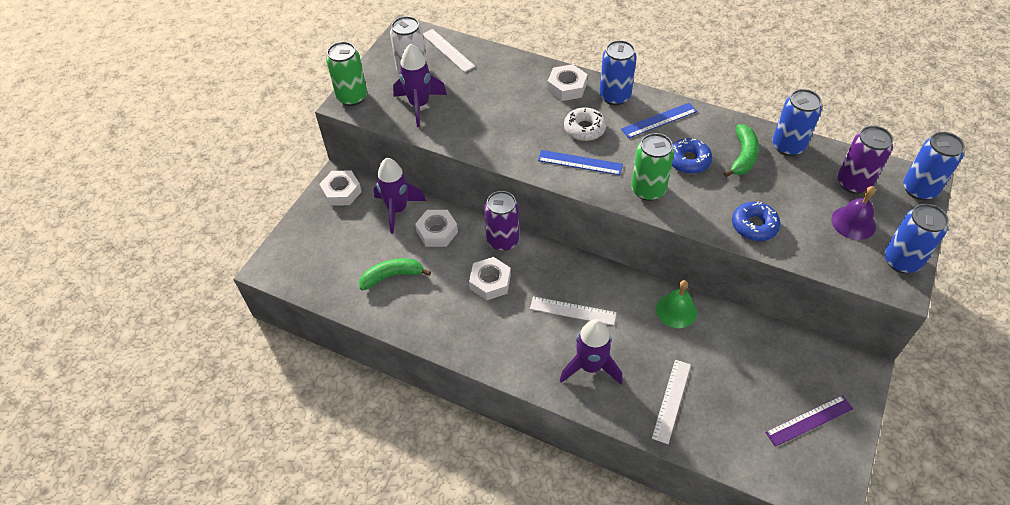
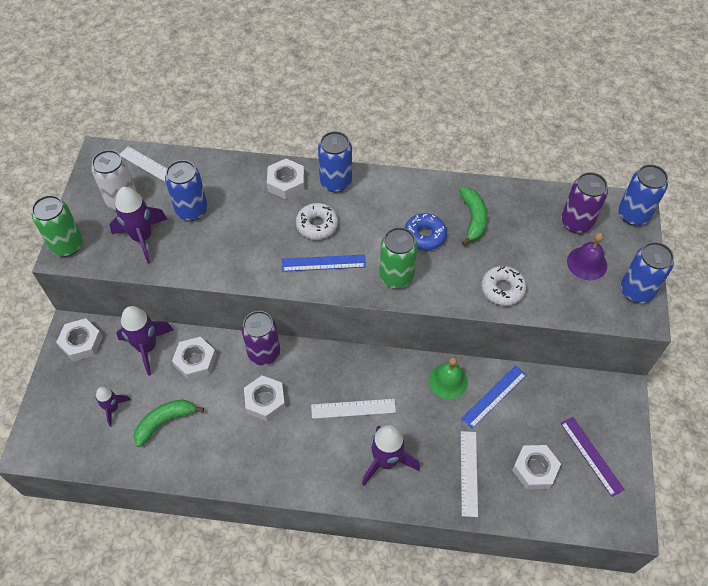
camera: 20 degrees left, 5 degrees up
(350, 253) = (113, 408): none -> purple rocket
(659, 120) = (385, 198): blue ruler -> blue ruler (494, 396)
(743, 416) = (534, 469): none -> white nut
(754, 226) = (502, 289): blue donut -> white donut
(788, 146) = (510, 198): blue can -> blue can (192, 210)
(809, 420) = (591, 456): purple ruler -> purple ruler turned 75 degrees counterclockwise

